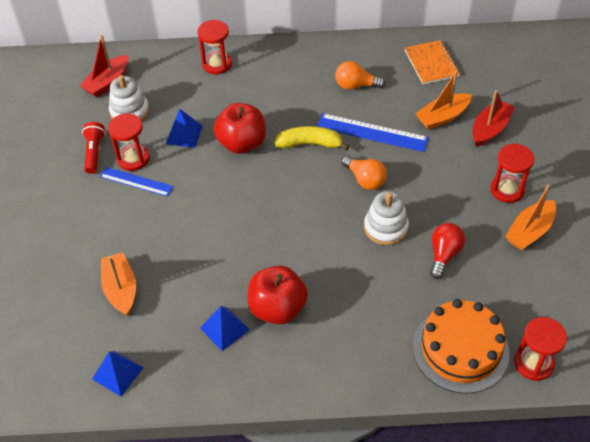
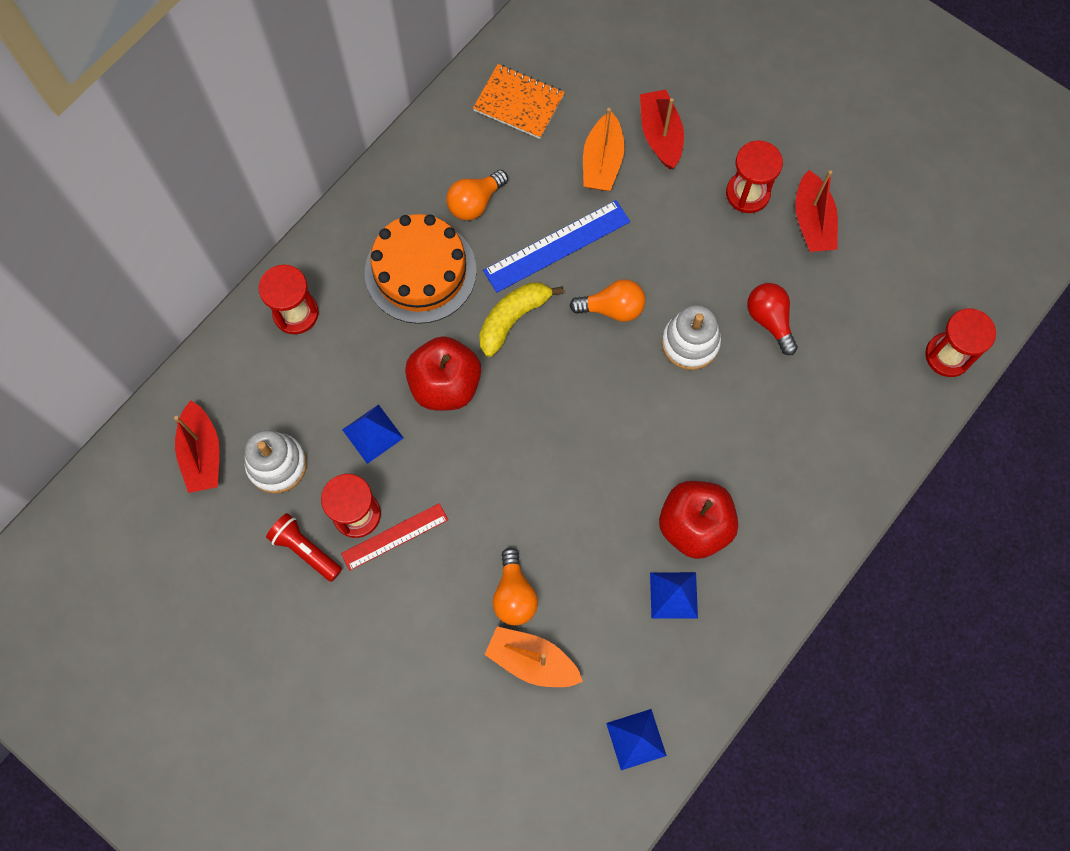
camera: 50 degrees left, 20 degrees up
(136, 181) = (394, 536): blue ruler -> red ruler
(152, 254) = (514, 594): none -> orange light bulb
(460, 349) = (882, 403): orange cake -> orange cake (420, 271)
(529, 231) = (812, 222): orange boat -> red boat

